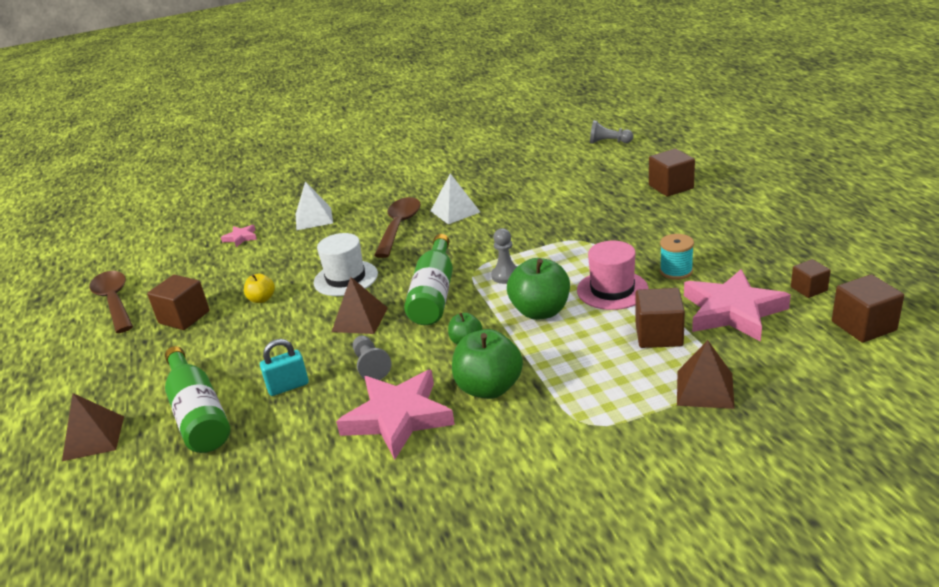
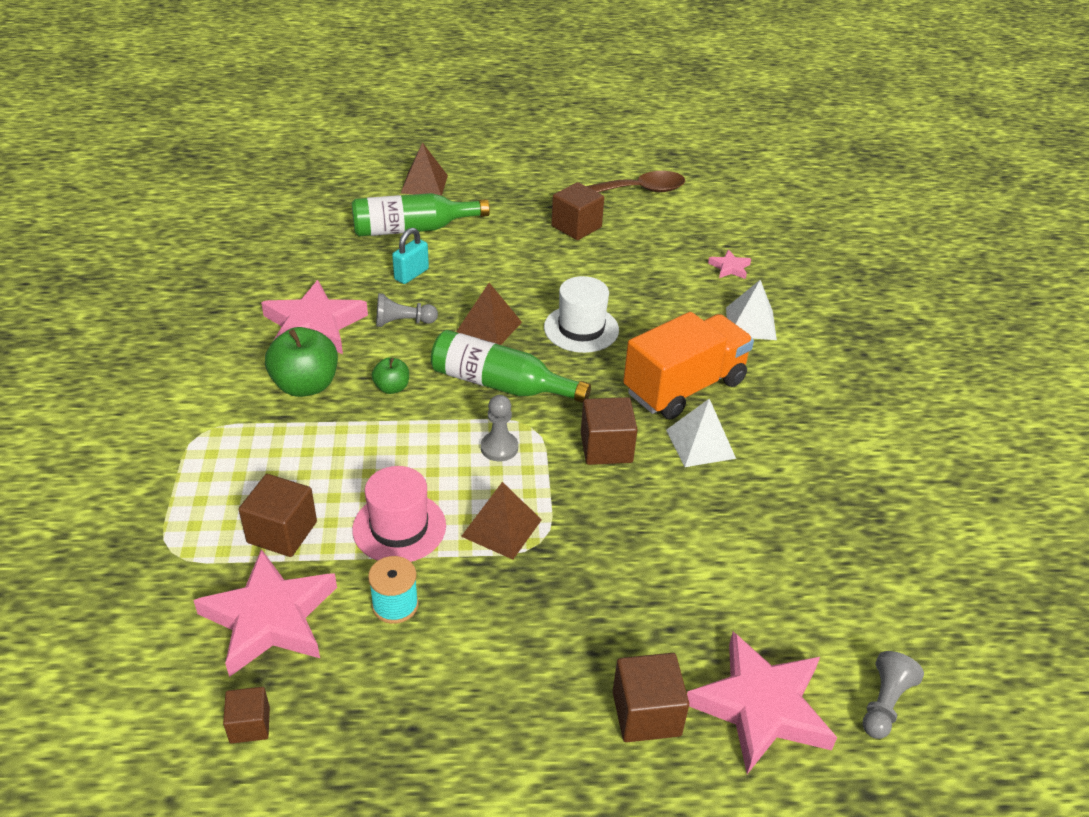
camera: 100 degrees right, 10 degrees up
(262, 299) = (577, 272): yellow apple -> none
(288, 386) = (411, 274): turquoise padlock -> turquoise padlock turned 45 degrees clockwise
(399, 227) = (684, 387): brown spoon -> orange truck
(540, 311) = (402, 454): green apple -> none
(638, 164) = (761, 706): none -> pink star
(705, 389) = (169, 530): brown pyramid -> brown pyramid (501, 527)
(863, 326) = (135, 733): brown cube -> brown cube (606, 448)

